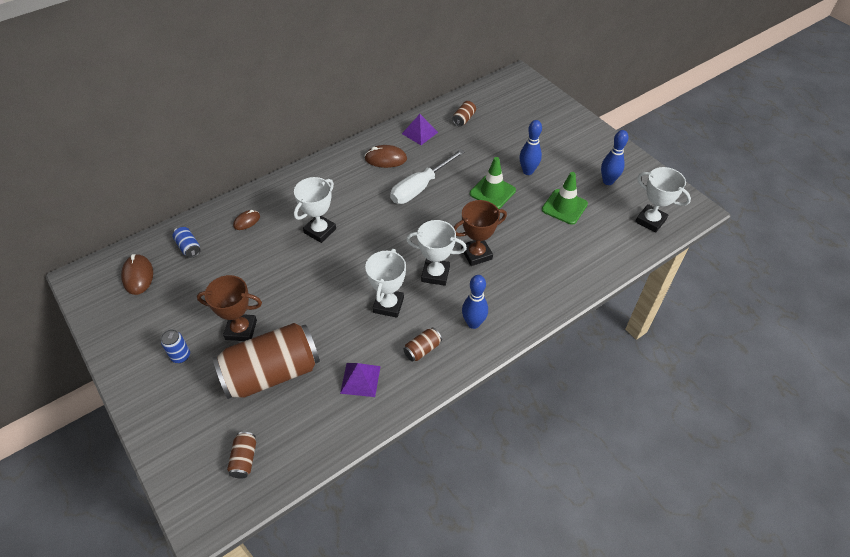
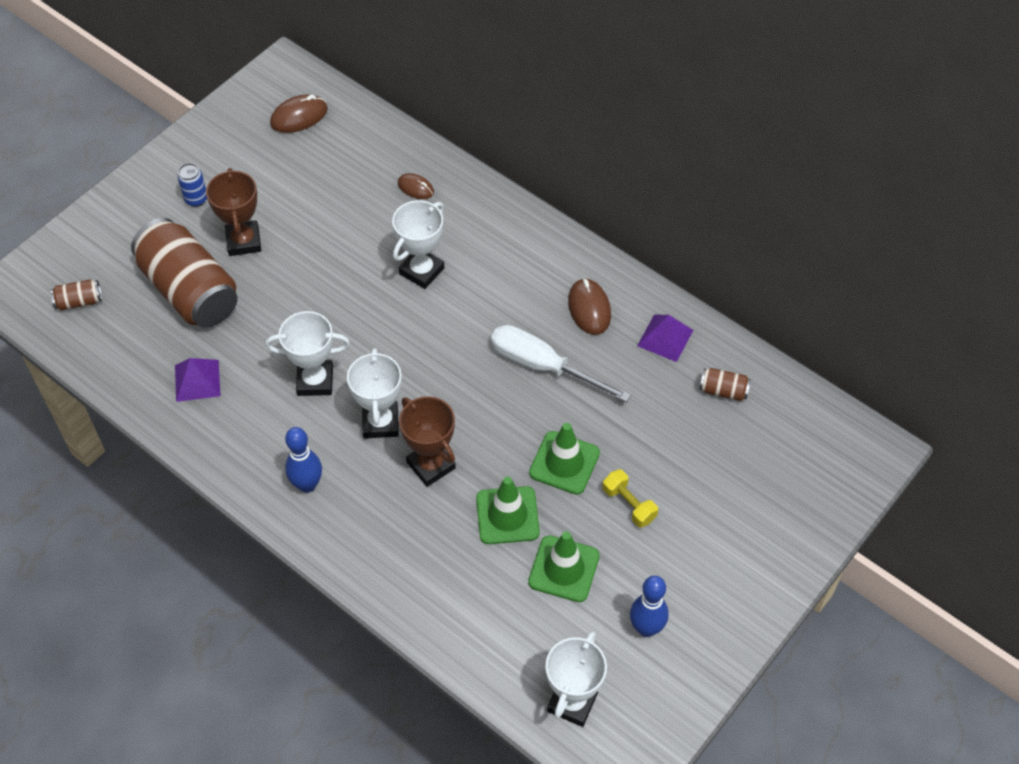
camera: 75 degrees right, 5 degrees up
(189, 247) = (355, 146): blue can -> none
(320, 231) = (421, 271): white trophy -> white trophy turned 75 degrees counterclockwise
(422, 349) = (253, 435): brown can -> none
(522, 224) = (507, 515): none -> green traffic cone
(528, 171) = (629, 504): blue bowling pin -> yellow dumbbell

